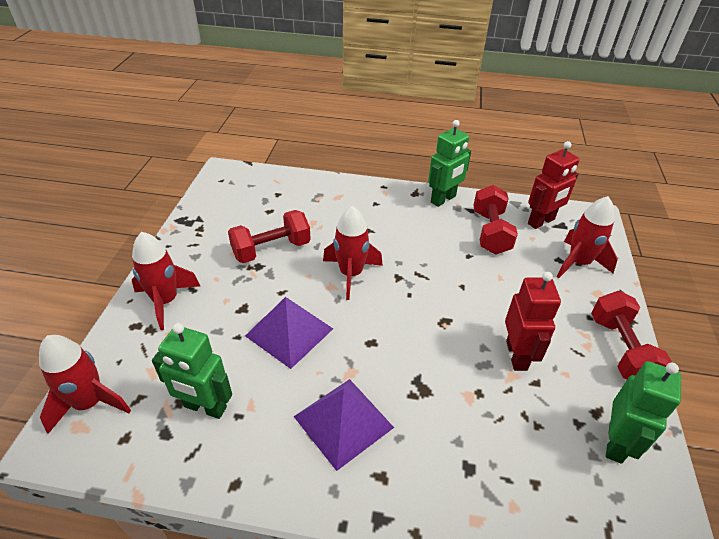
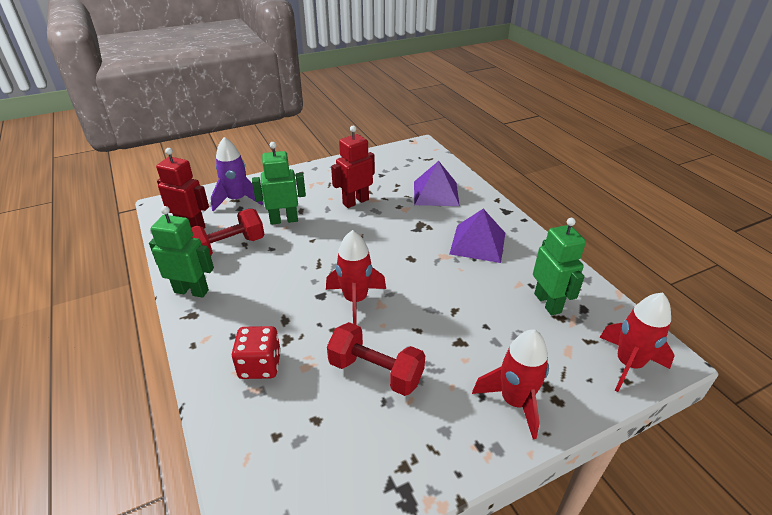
camera: 125 degrees left, 5 degrees down
(289, 332) = (449, 301): purple pyramid -> purple pyramid (436, 193)
(335, 205) = (260, 365): none -> red dice
(578, 263) = (237, 200): red rocket -> purple rocket
(616, 443) = (380, 164): green robot -> green robot (284, 220)
(620, 349) = (312, 172): red dumbbell -> none

